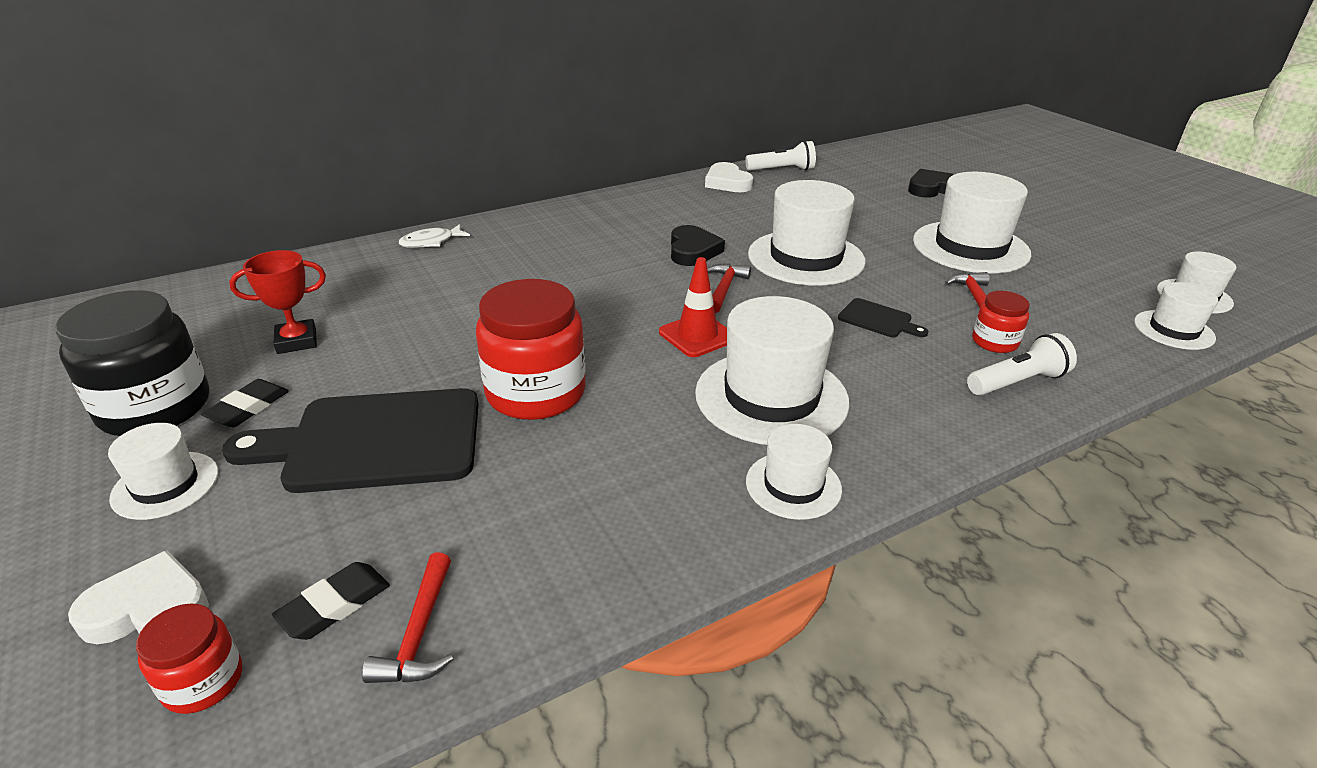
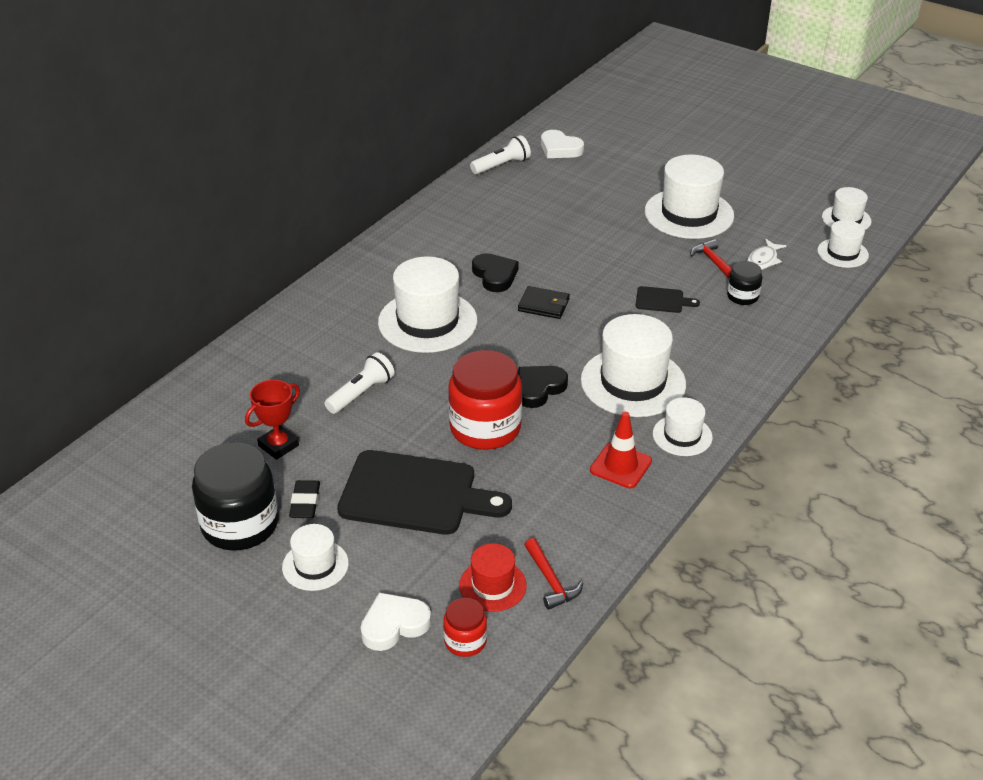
camera: 25 degrees left, 5 degrees up
(334, 605) = (492, 585): black eraser -> red hat
(374, 441) = (415, 494): black cutting board -> black cutting board turned 135 degrees counterclockwise
(431, 242) = (282, 328): white fish -> white fish (763, 260)
(697, 335) = (554, 351): red traffic cone -> red traffic cone (620, 466)
(724, 289) = (544, 305): red hammer -> black wallet
(727, 182) = (468, 193): white heart -> white heart (560, 149)
(806, 258) = (581, 258): white hat -> white hat (427, 321)
(932, 188) = (630, 156): black heart -> black heart (538, 388)
(994, 342) = (742, 296): red jar -> black jar
(1017, 382) = (769, 324): white flashlight -> white flashlight (361, 393)

